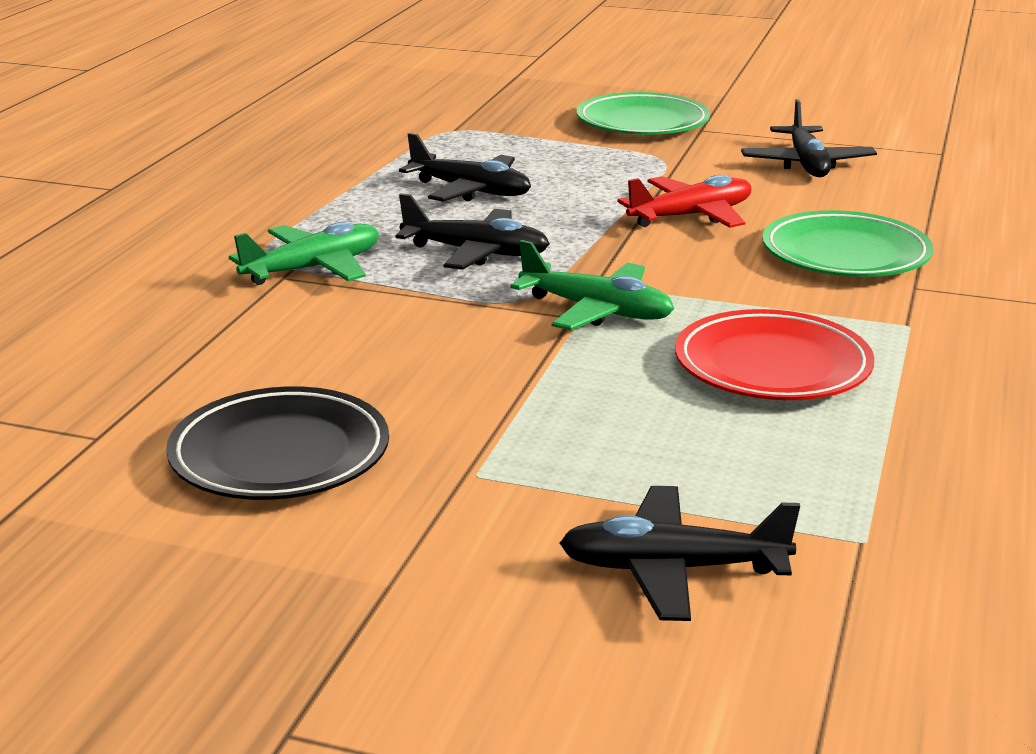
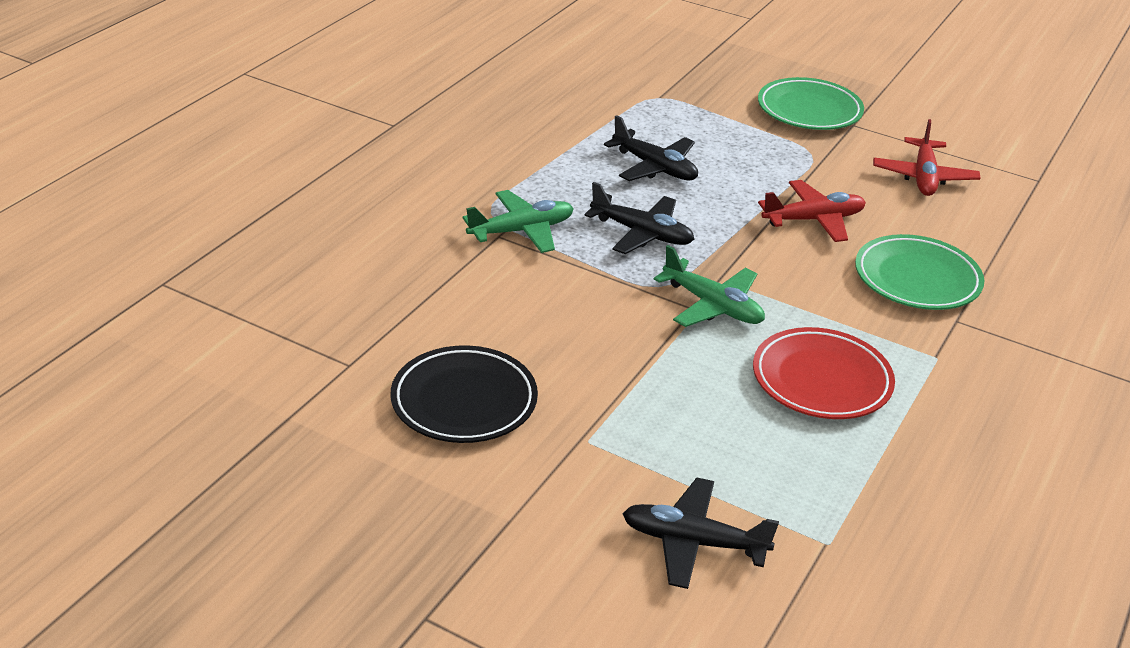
camera: 10 degrees right, 10 degrees up
(806, 164) = (923, 177): black plane -> red plane

